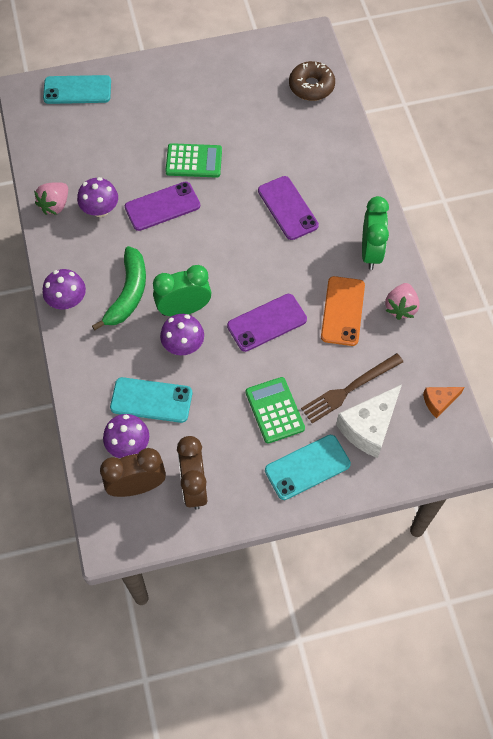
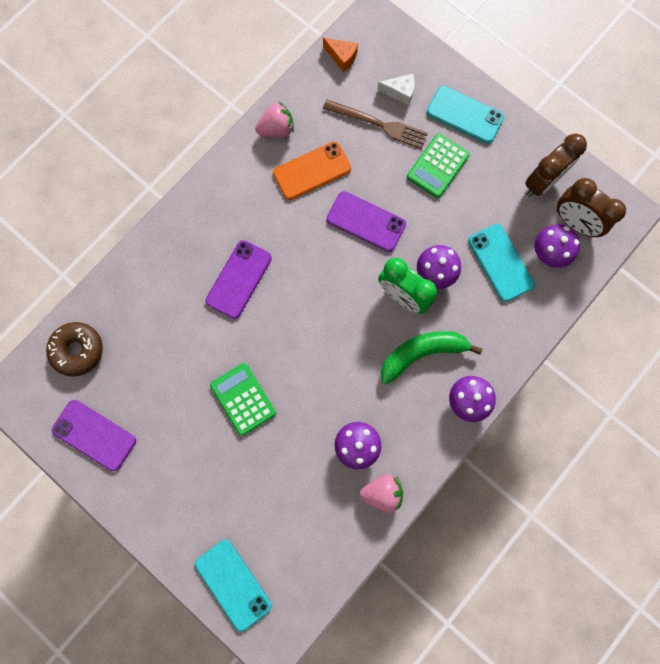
camera: 125 degrees left, 15 degrees up
(162, 206) = (313, 390): purple phone -> purple phone (94, 435)
(369, 427) = (400, 92): white cheese -> white cheese, size x0.55
(371, 252) = (238, 183): green clock -> none

